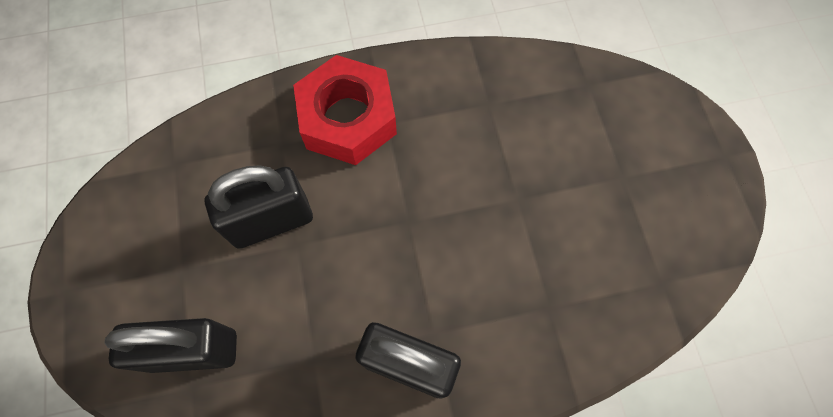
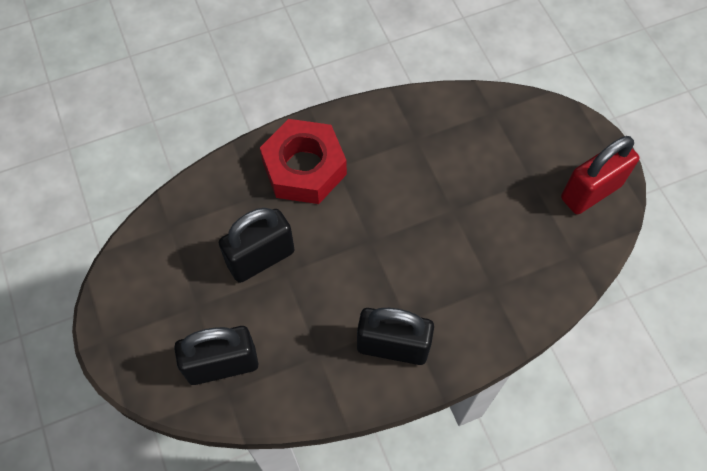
camera: 10 degrees left, 5 degrees down
(695, 204) = (590, 191): none -> red padlock

